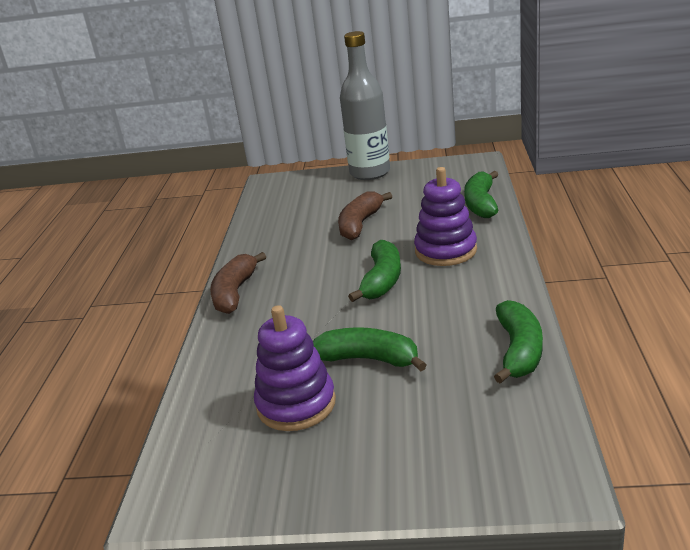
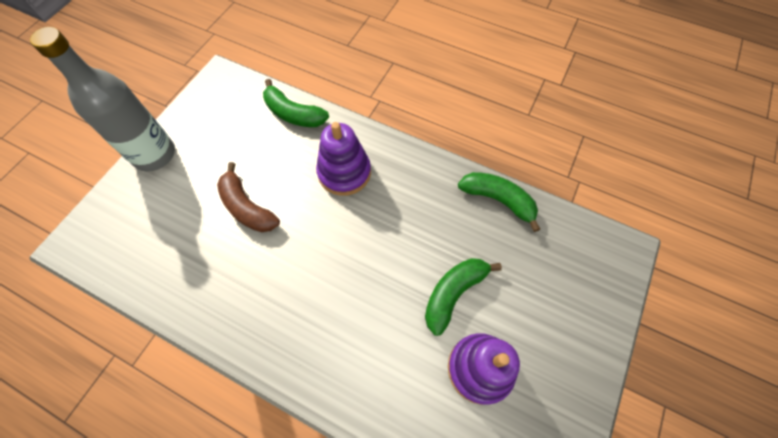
camera: 70 degrees left, 35 degrees up
(235, 292) = (281, 360): brown banana -> none
(382, 280) = (353, 235): green banana -> none

